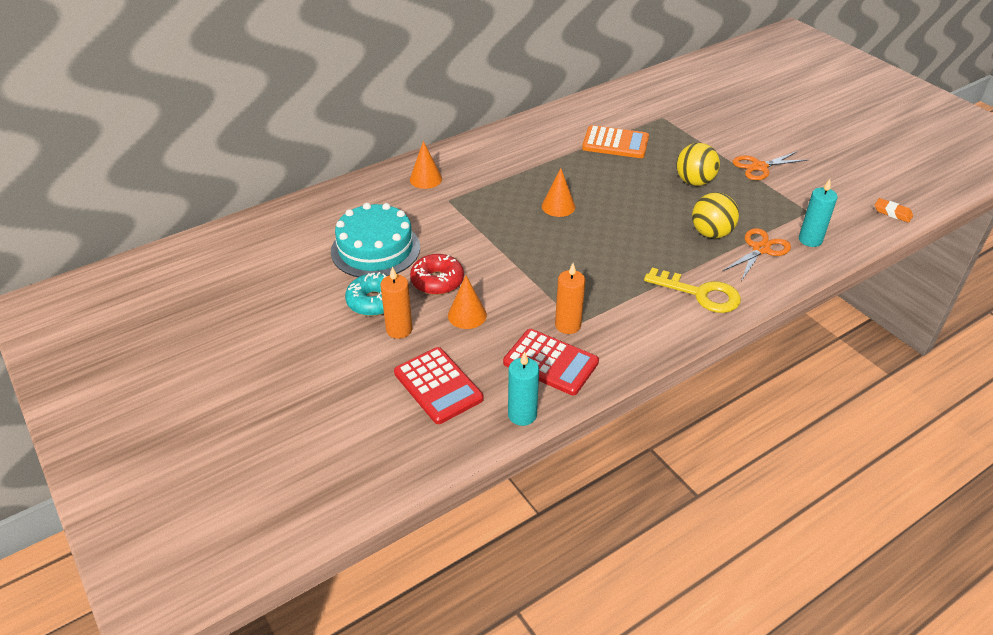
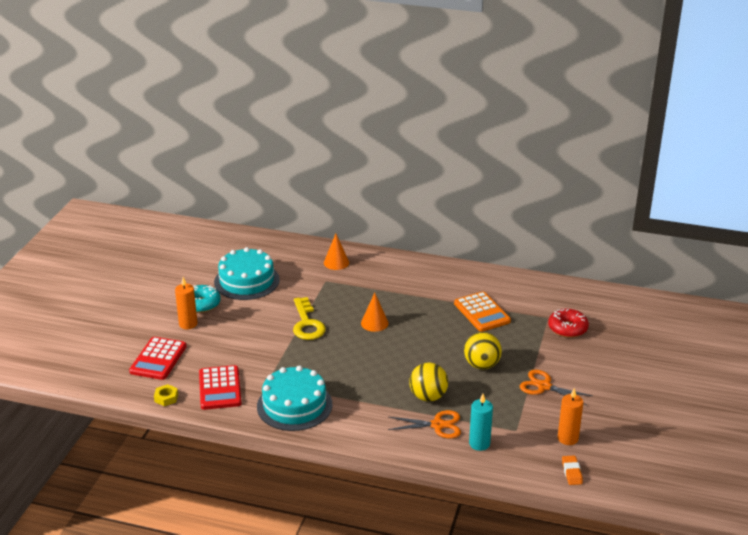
camera: 50 degrees right, 10 degrees down
(437, 281) = (244, 315): red donut -> red donut (567, 328)
(467, 315) = (227, 340): orange cone -> none
(522, 415) = (166, 398): turquoise candle -> yellow nut
(568, 325) = (260, 379): orange candle -> orange candle (567, 438)
(639, 322) = (294, 405): none -> turquoise cake
(700, 294) = (354, 418): yellow key -> yellow key (307, 324)

